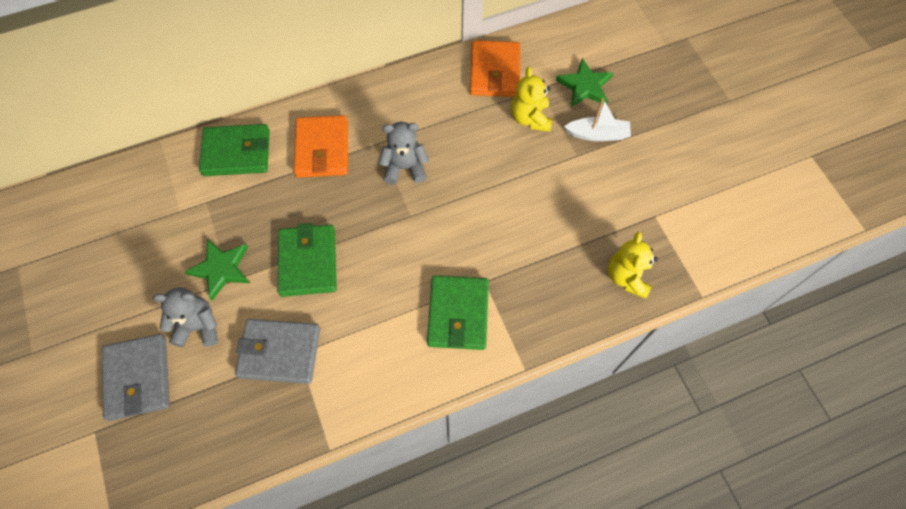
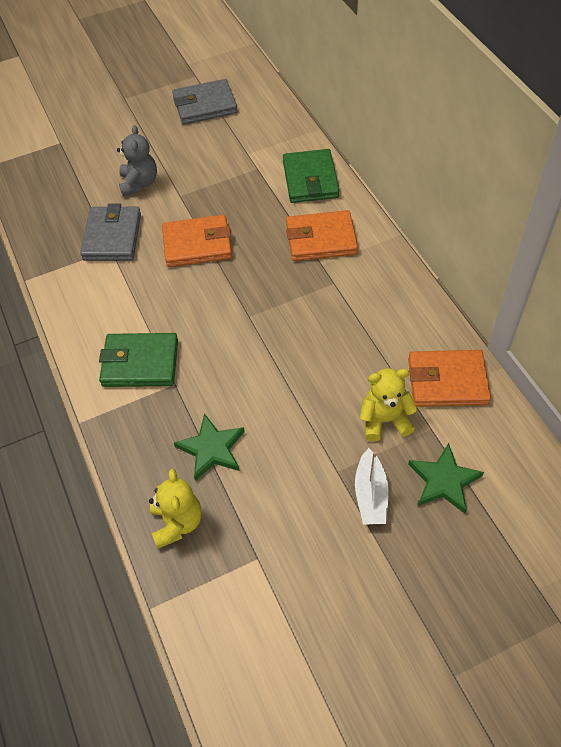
camera: 90 degrees right, 10 degrees down
(138, 378) = (98, 157): grey wallet -> grey wallet (205, 105)
(221, 269) = (191, 188): green star -> green star (211, 449)
(308, 262) = (197, 244): green wallet -> orange wallet
(405, 167) = (305, 307): grey teddy bear -> none
(627, 276) = (177, 523): yellow teddy bear -> yellow teddy bear turned 75 degrees clockwise

